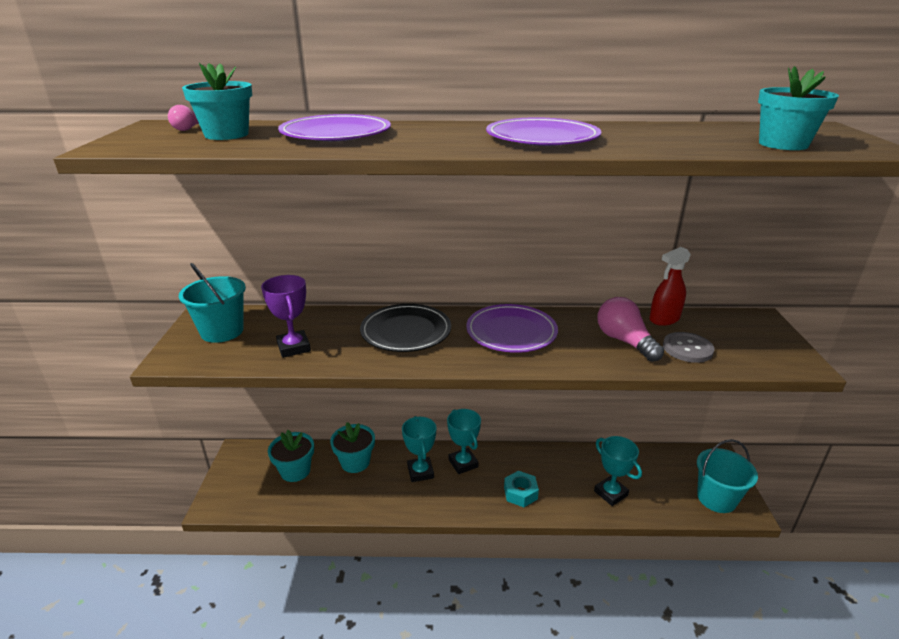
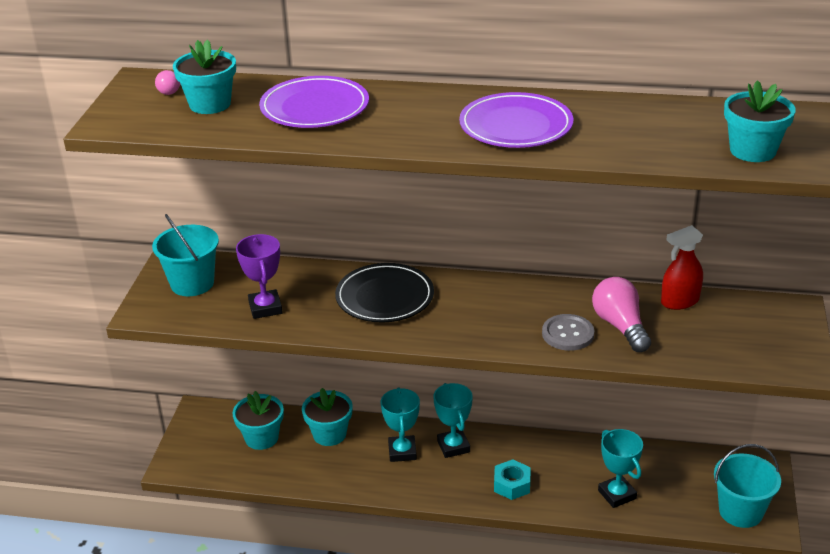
camera: 10 degrees right, 5 degrees up
(511, 332) = (499, 306): purple plate -> none
(687, 349) = (686, 340): grey button -> grey button (568, 334)

